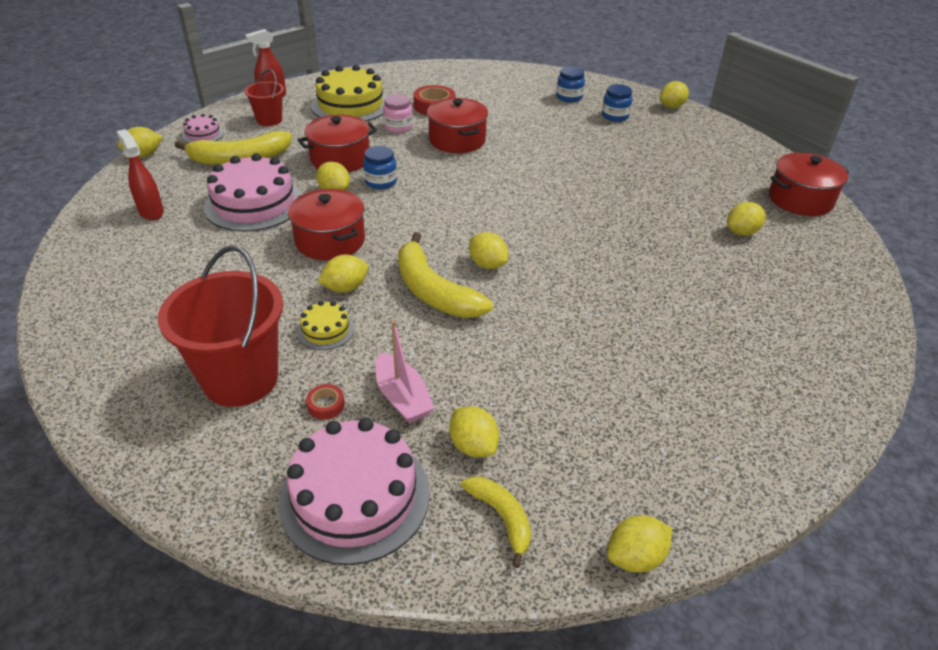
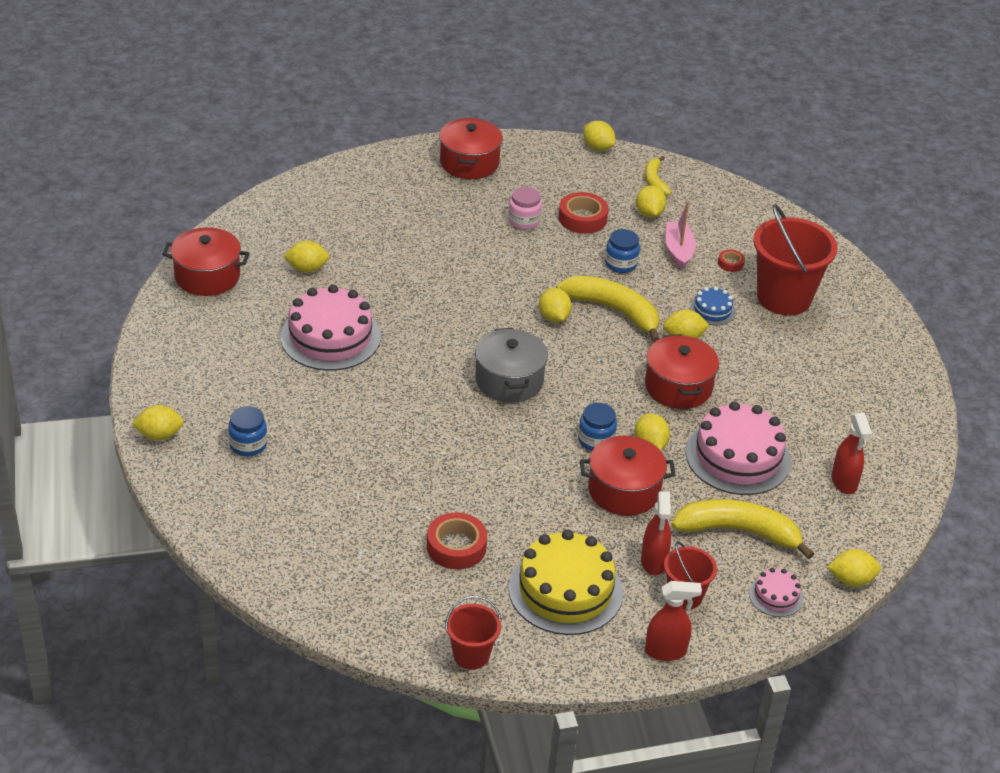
camera: 155 degrees left, 0 degrees up
(298, 129) = (653, 562): none -> red spray bottle
(326, 330) = (712, 310): yellow cake -> blue cake
(355, 496) = (731, 215): pink cake -> pink cake (330, 337)
(387, 72) = (471, 655): none -> red bucket
(398, 127) = (527, 522): pink jar -> pink jar (524, 221)
(434, 291) = (613, 311): yellow banana -> yellow banana turned 45 degrees counterclockwise
(457, 140) = (472, 473): red pot -> red pot (469, 163)
(482, 201) = (509, 380): none -> grey pot
(550, 399) = (582, 218): none -> red tape
(569, 97) = (266, 500): blue jar -> blue jar (621, 264)
(635, 557) = (597, 147): yellow lemon -> yellow lemon turned 45 degrees clockwise

